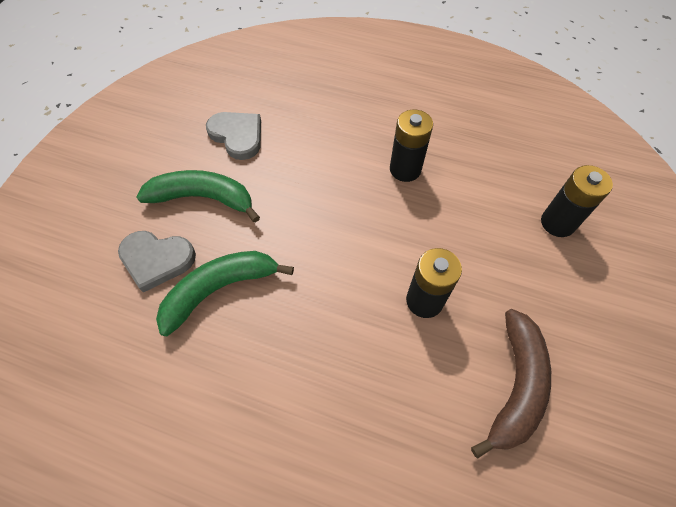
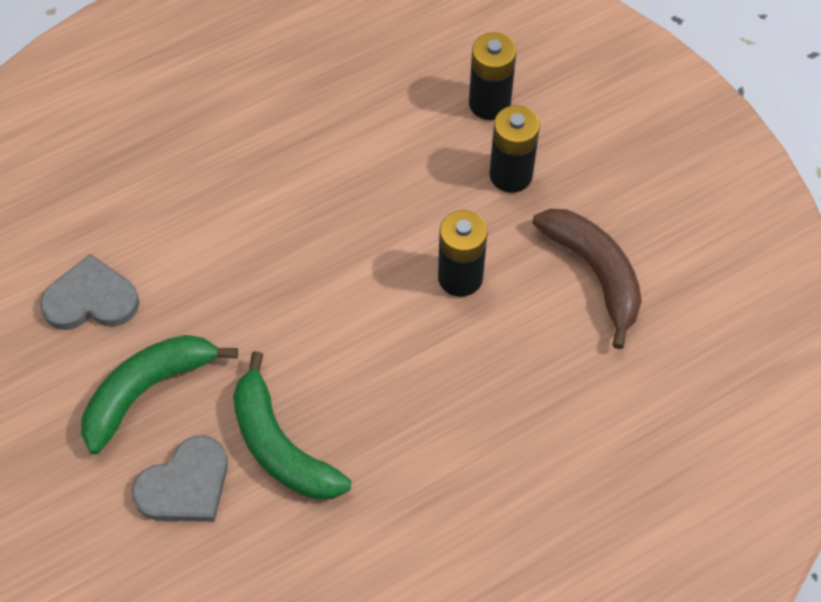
camera: 50 degrees left, 0 degrees up
(219, 289) = (280, 446): green banana -> green banana turned 45 degrees counterclockwise
(405, 169) = (305, 175): black battery -> black battery (511, 175)

